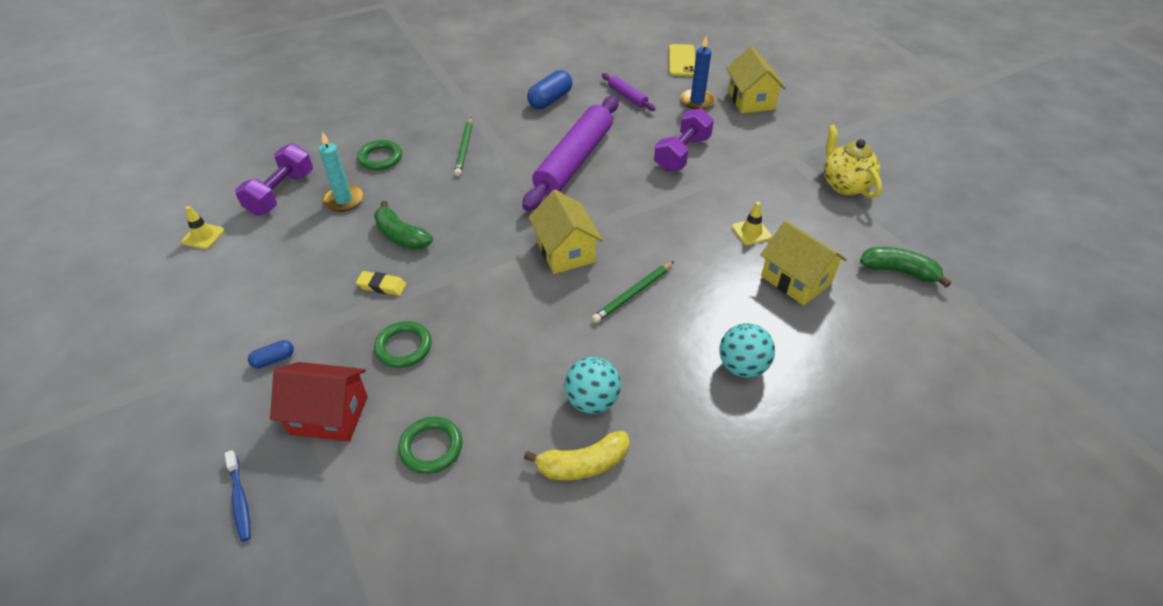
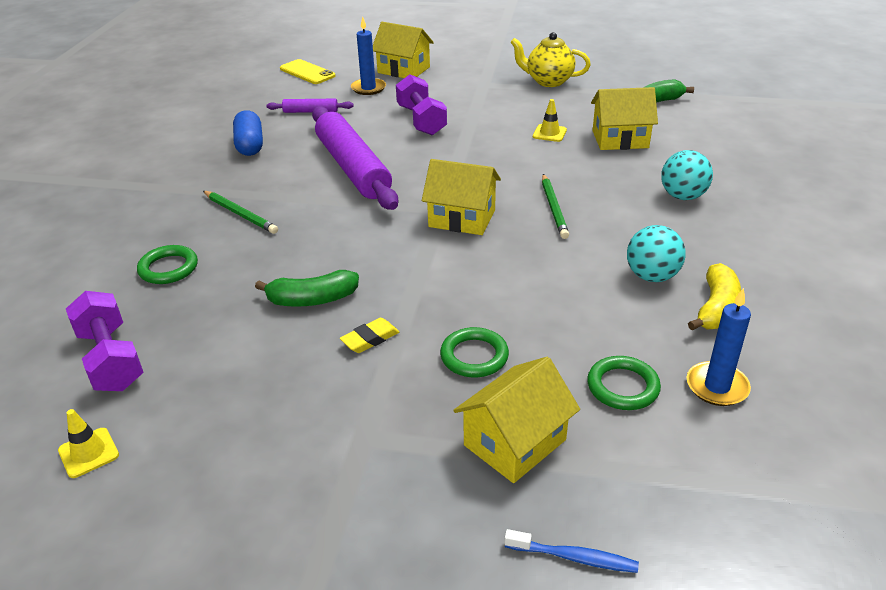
camera: 50 degrees left, 10 degrees down
(274, 359) = (386, 458): blue capsule -> none
(329, 415) = (514, 442): red house -> yellow house
(344, 200) = (198, 317): turquoise candle -> none
(475, 508) = (717, 386): none -> blue candle

